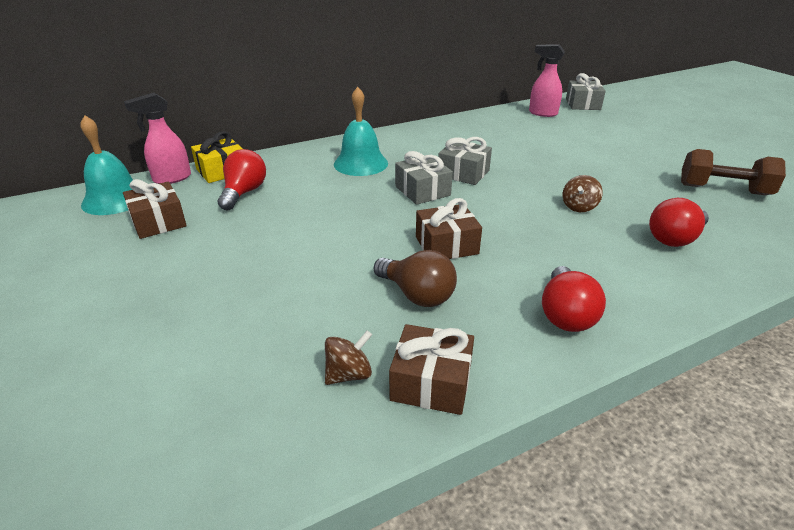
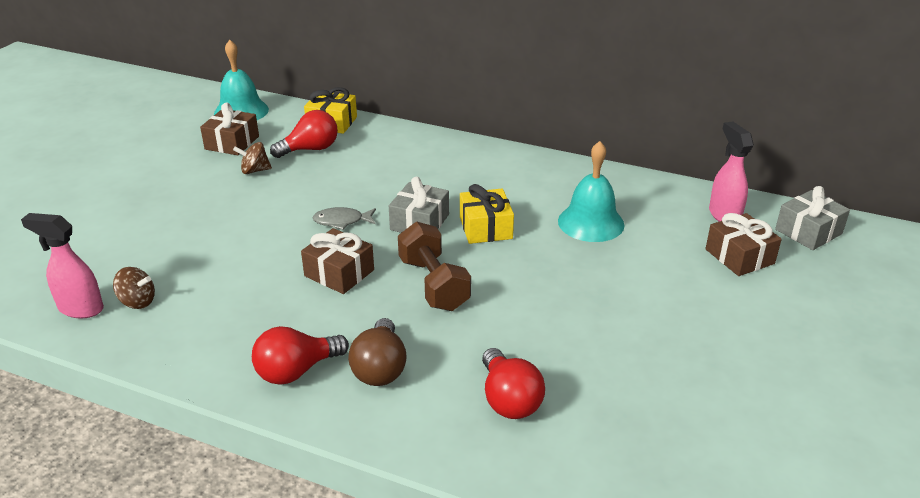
camera: 50 degrees right, 0 degrees up
(171, 178) = (294, 112): pink spray bottle -> pink spray bottle (80, 308)
(361, 163) = (430, 170): turquoise bell -> turquoise bell (591, 222)
(374, 218) = (342, 221): none -> grey fish
(417, 295) = (252, 289): brown light bulb -> brown light bulb (380, 368)
(431, 382) = (156, 338): brown gift -> brown gift (739, 256)
(463, 173) = (485, 228): grey gift -> yellow gift
(579, 207) = (503, 318): brown spinning top -> brown spinning top (255, 170)
(674, 239) = (509, 400): red light bulb -> red light bulb turned 120 degrees counterclockwise
(723, 190) = (691, 410): brown dumbbell -> brown dumbbell (433, 284)

